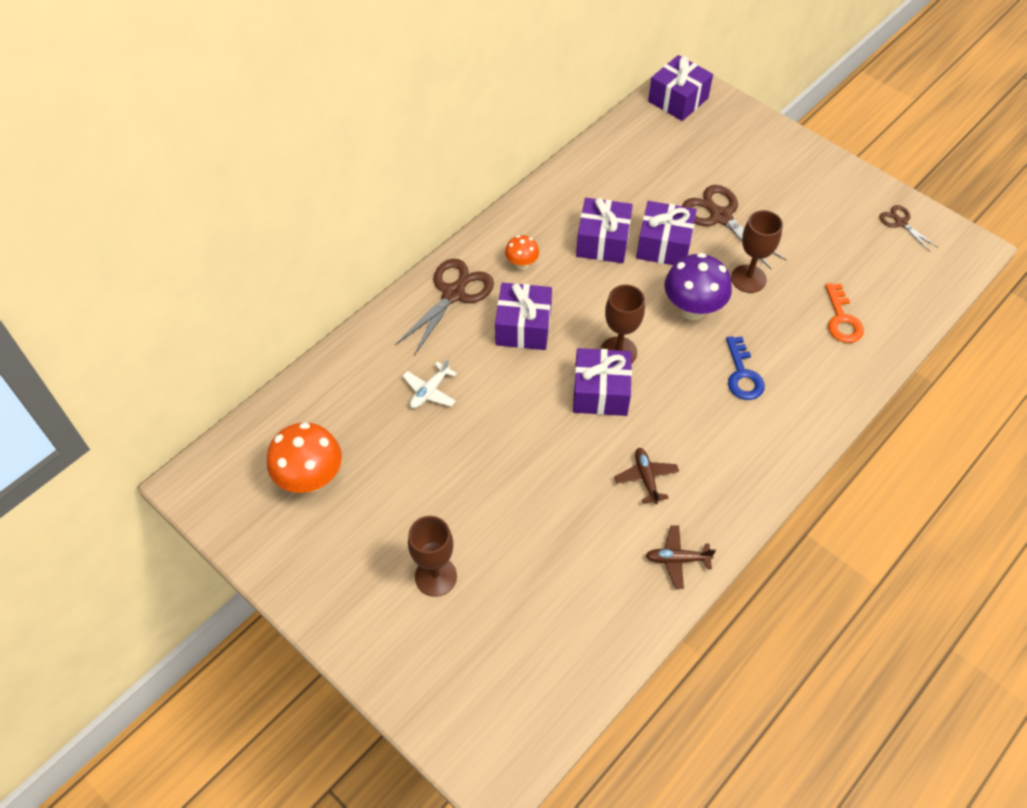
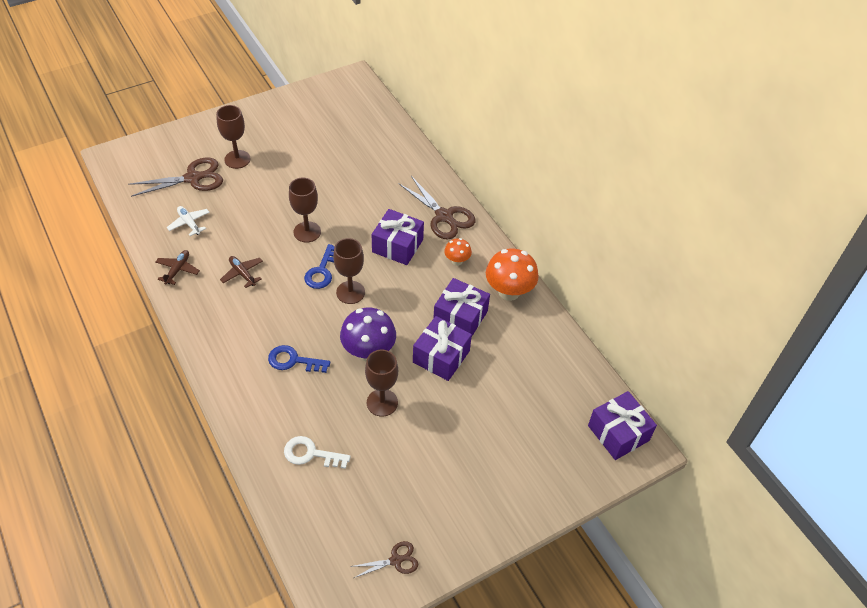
camera: 105 degrees right, 5 degrees down
(311, 478) = (331, 122): orange mushroom -> orange mushroom (509, 292)
(430, 391) = (367, 186): white plane -> white plane (189, 223)
(542, 431) = (307, 232): none -> brown goblet
(600, 392) = (321, 271): purple gift -> blue key
(646, 478) = (242, 274): brown plane -> brown plane turned 135 degrees counterclockwise
(721, 217) = (457, 409): brown scissors -> brown scissors (193, 178)
(842, 319) = (311, 454): orange key -> white key

